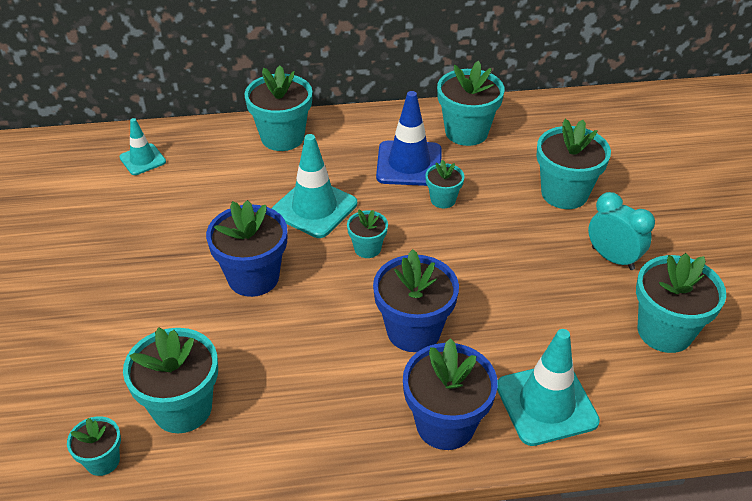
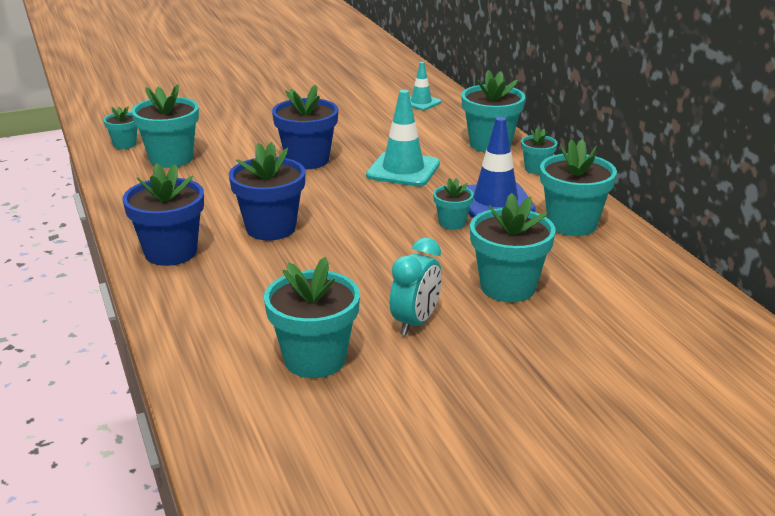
camera: 75 degrees right, 15 degrees down
(367, 248) = (363, 197): turquoise flower pot -> turquoise flower pot (536, 169)
(546, 404) = (201, 296): turquoise traffic cone -> none

